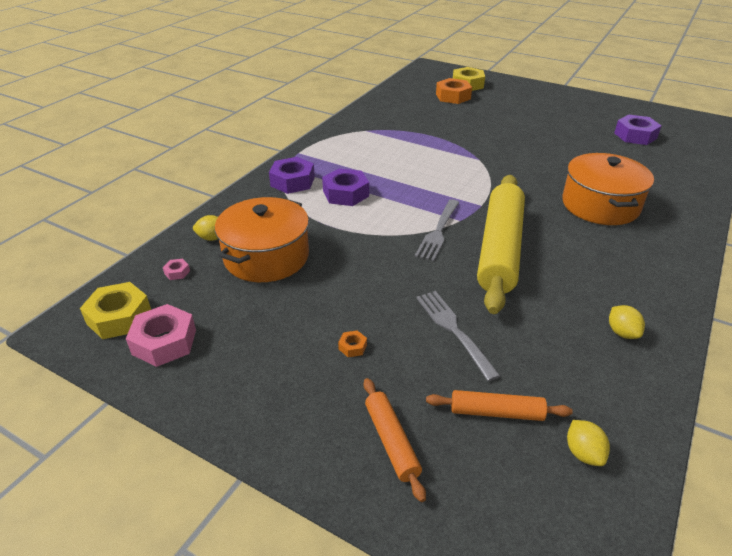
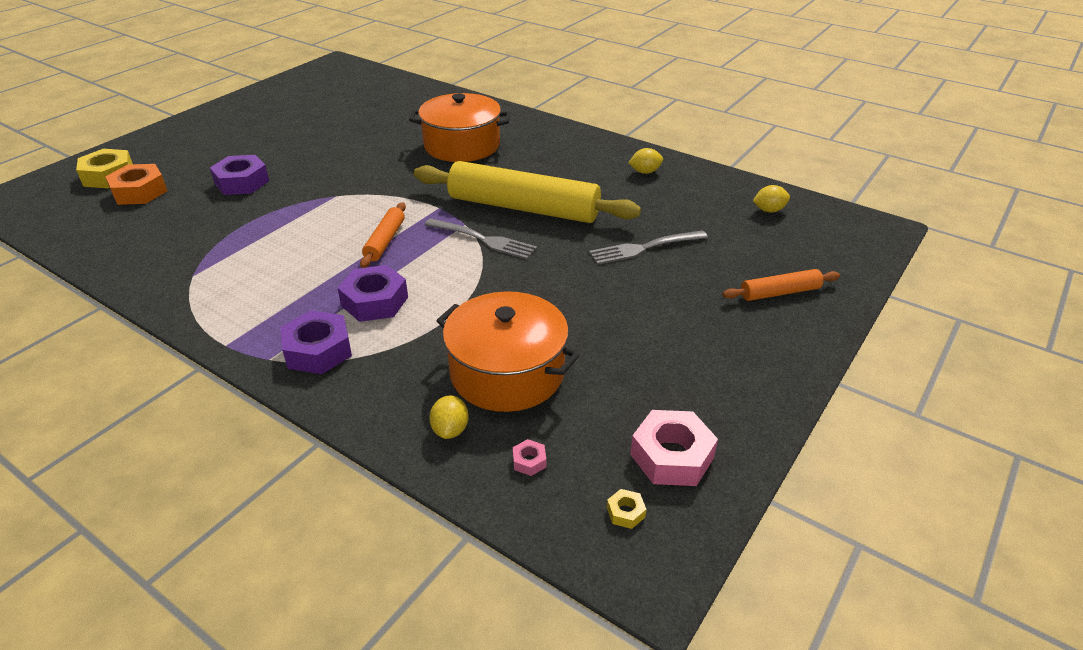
camera: 85 degrees left, 0 degrees up
(119, 317) = (625, 512): yellow nut -> yellow nut, size x0.44
(352, 347) = (670, 308): orange nut -> none
(496, 412) = (739, 239): orange rolling pin -> orange rolling pin (385, 241)
(635, 136) = (336, 102): purple nut -> purple nut (242, 182)

